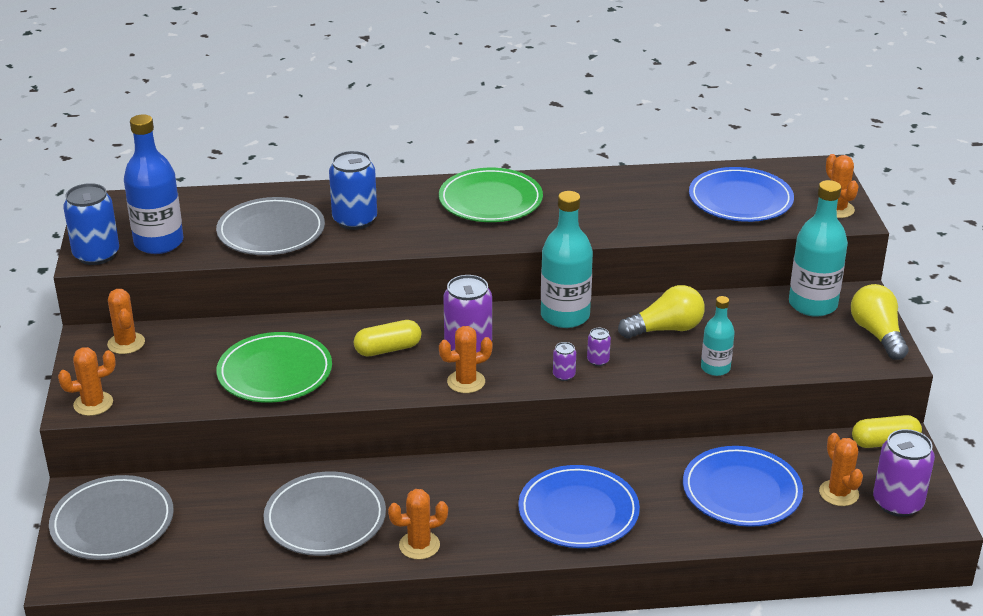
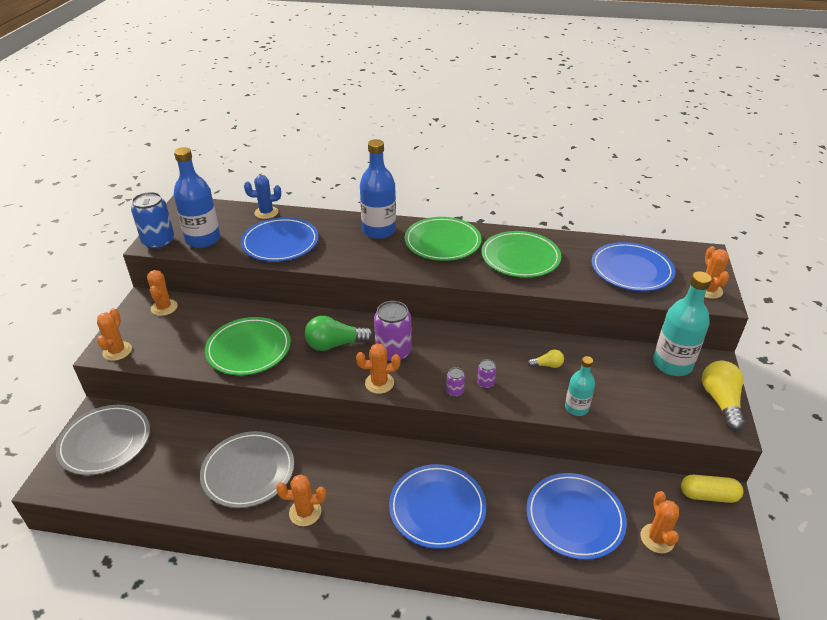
camera: 15 degrees right, 5 degrees up
(93, 404) = (117, 351): orange cactus -> orange cactus turned 75 degrees counterclockwise
(228, 196) = (266, 212): none -> blue cactus
(271, 231) = (280, 243): grey plate -> blue plate
(355, 220) = (341, 243): blue can -> none
(388, 349) = (335, 344): yellow capsule -> green light bulb
(399, 198) = (379, 231): none -> blue bottle
(565, 316) = (474, 340): turquoise bottle -> none
(598, 205) = (520, 257): none -> green plate
(665, 329) = (547, 365): yellow light bulb -> yellow light bulb, size x0.51
(897, 503) = (707, 560): purple can -> none

